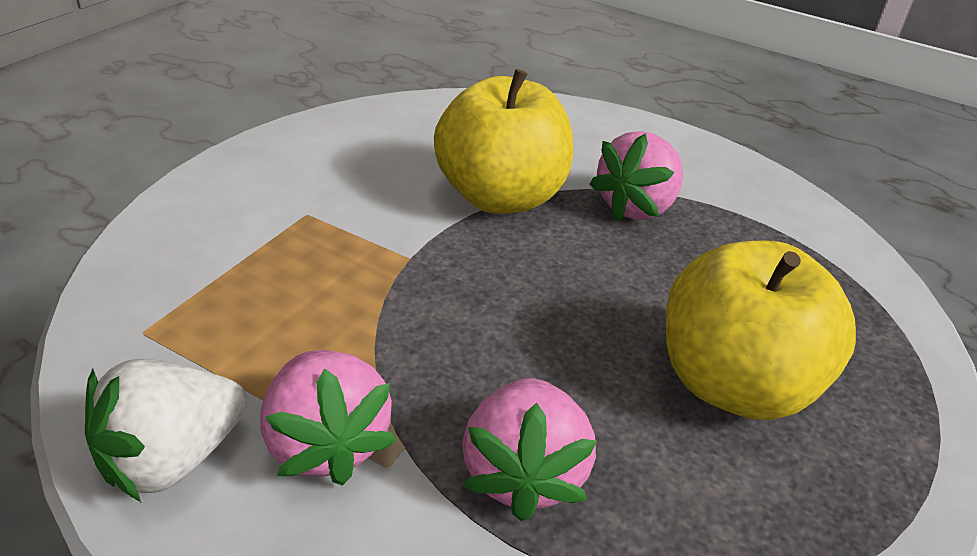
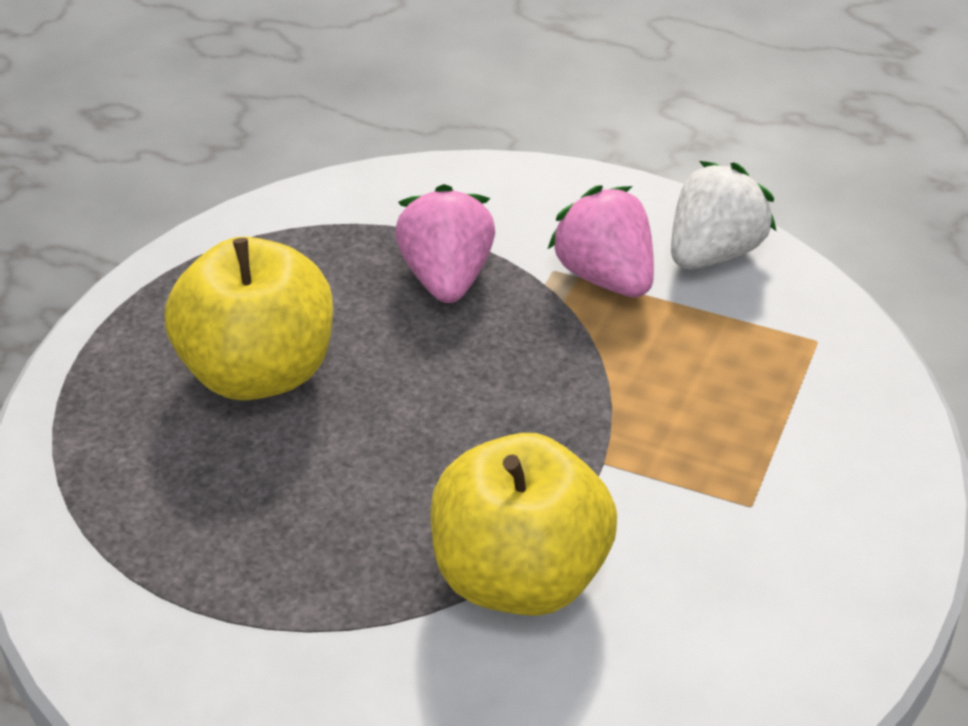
camera: 175 degrees right, 5 degrees up
(636, 207) = (334, 592): pink strawberry -> none

